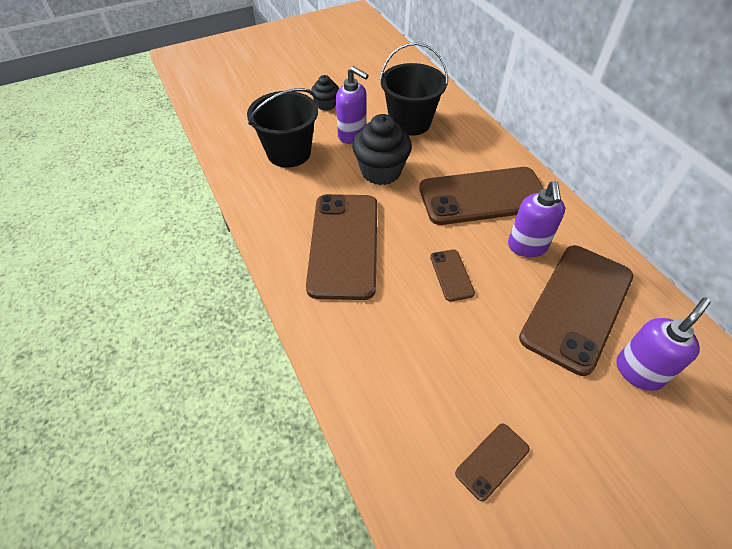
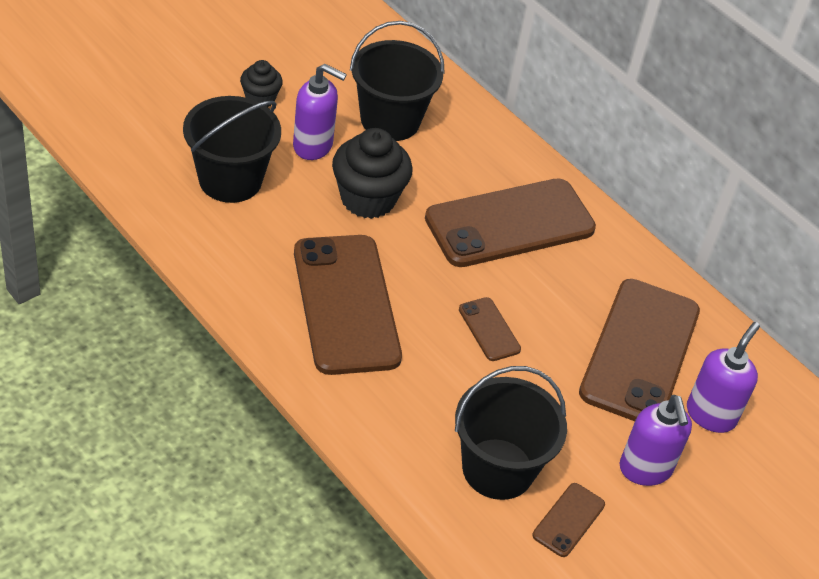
camera: 20 degrees left, 5 degrees down
(435, 399) = (498, 469): none -> black bucket
(527, 246) = (574, 285): purple soap dispenser -> purple soap dispenser (645, 469)

